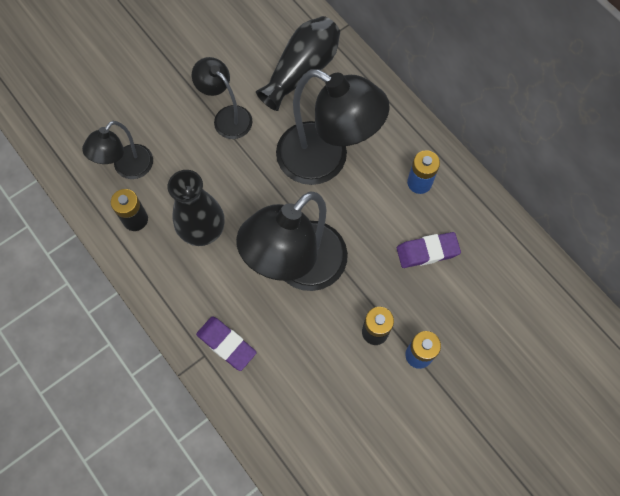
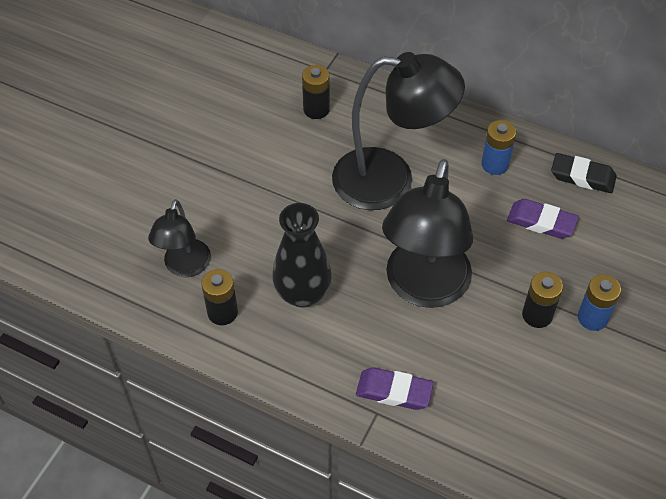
camera: 25 degrees left, 15 degrees down
(227, 117) = (264, 178): black lamp -> none
(302, 71) = (316, 109): black vase -> black battery
(427, 251) = (541, 222): purple eraser -> purple eraser turned 60 degrees clockwise
(487, 225) = (582, 177): none -> black eraser

